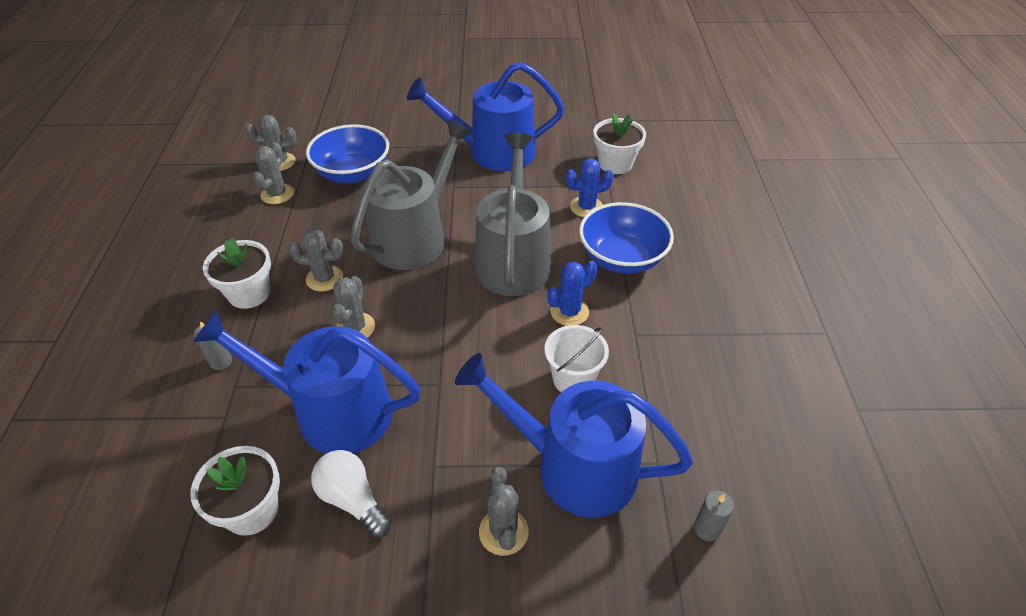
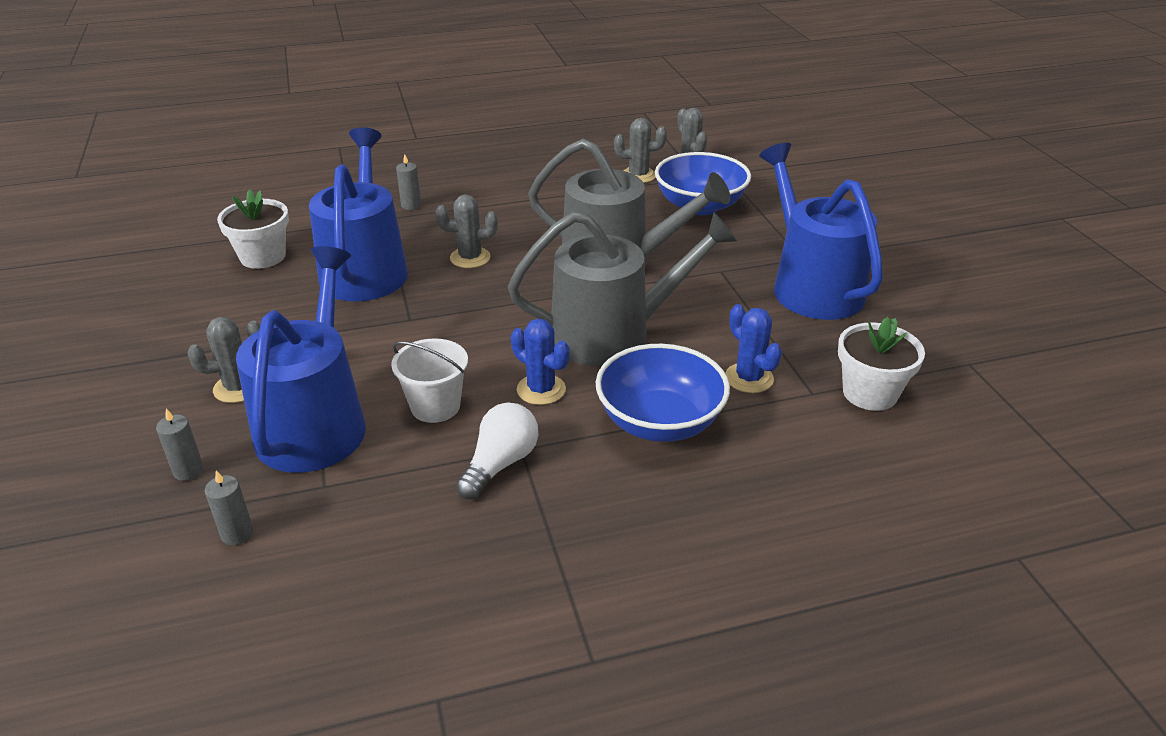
camera: 75 degrees right, 10 degrees down
(249, 293) = (495, 197): white flower pot -> none
(324, 278) = (530, 227): grey cactus -> none
(353, 500) = (273, 300): white light bulb -> white light bulb (500, 464)
(621, 573) = (188, 470): none -> grey candle

